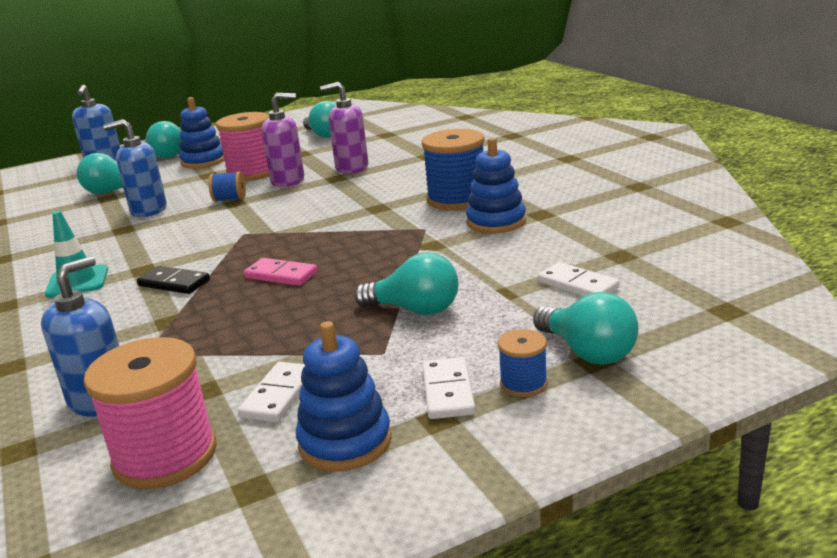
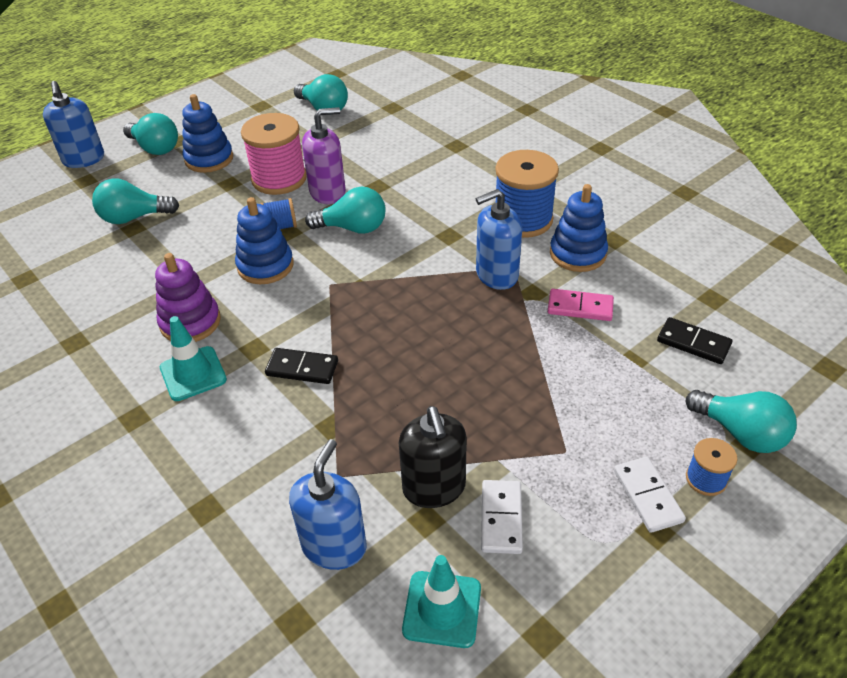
camera: 15 degrees left, 20 degrees up
(103, 251) = (190, 322): none -> purple stacking toy
(148, 210) = (197, 249): blue soap dispenser -> blue soap dispenser (496, 275)
(165, 456) = (442, 609): pink spool -> turquoise traffic cone
(229, 368) = (434, 488): none -> black soap dispenser
(281, 275) = (407, 348): pink domino -> pink domino (580, 307)
(345, 442) = (592, 569): blue stacking toy -> blue stacking toy (265, 266)
(351, 168) = (386, 168): purple soap dispenser -> none
(415, 310) = (565, 390): turquoise light bulb -> turquoise light bulb (353, 228)
(578, 285) = (693, 343): white domino -> black domino

